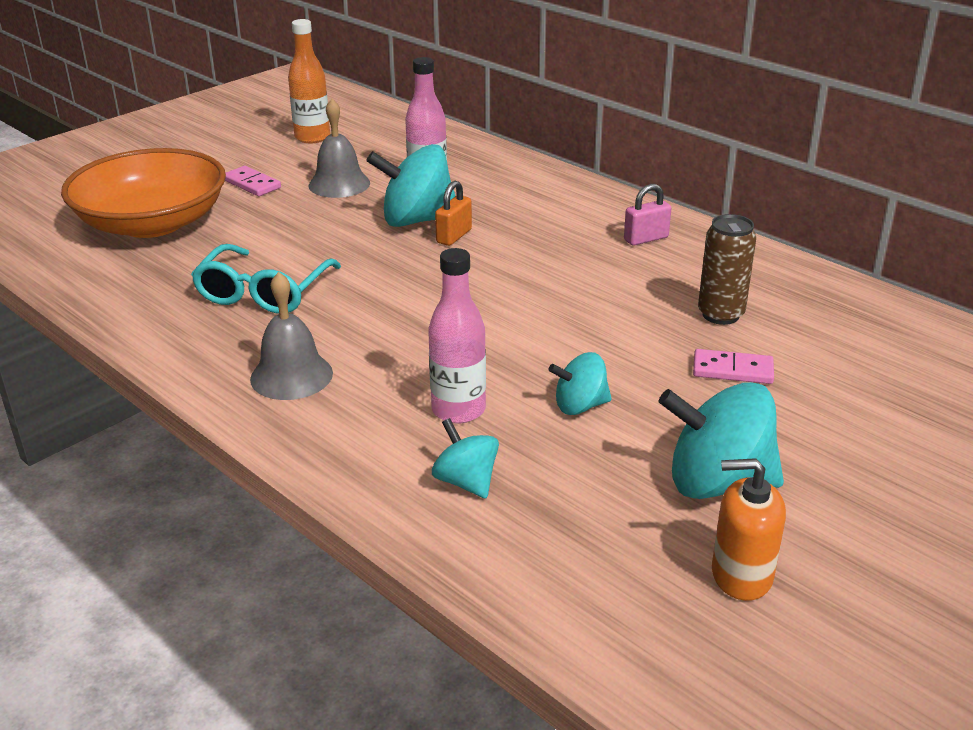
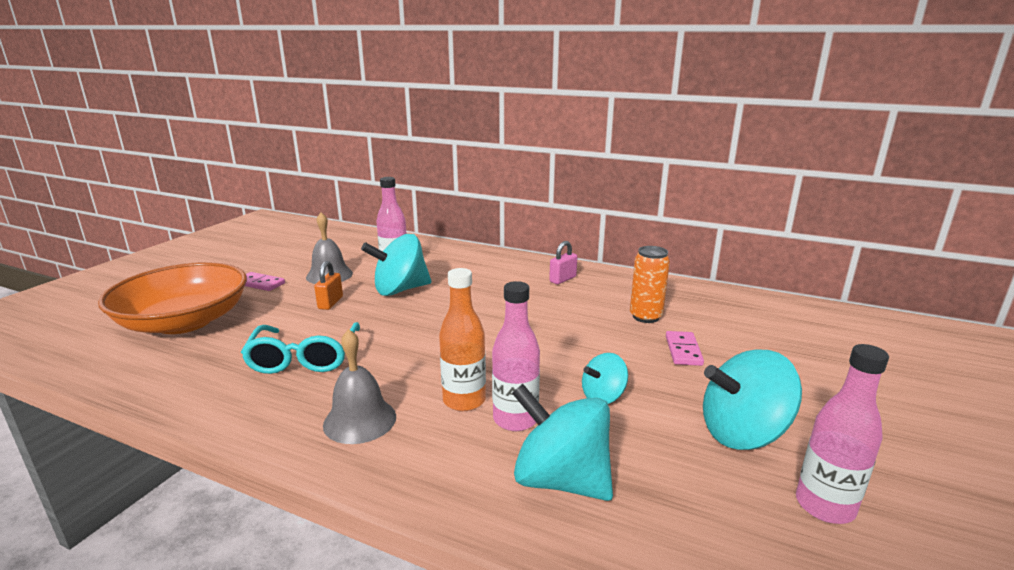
camera: 20 degrees left, 10 degrees down
(312, 137) = (294, 249): orange bottle -> orange bottle (464, 400)
(454, 236) = (433, 296): orange padlock -> orange padlock (330, 303)
(466, 482) = (561, 480): turquoise spinning top -> turquoise spinning top, size x1.79
(720, 314) = (645, 317): brown can -> orange can
(732, 370) = (683, 350): pink domino -> pink domino turned 75 degrees counterclockwise
(741, 575) = (824, 506): orange soap dispenser -> pink bottle

